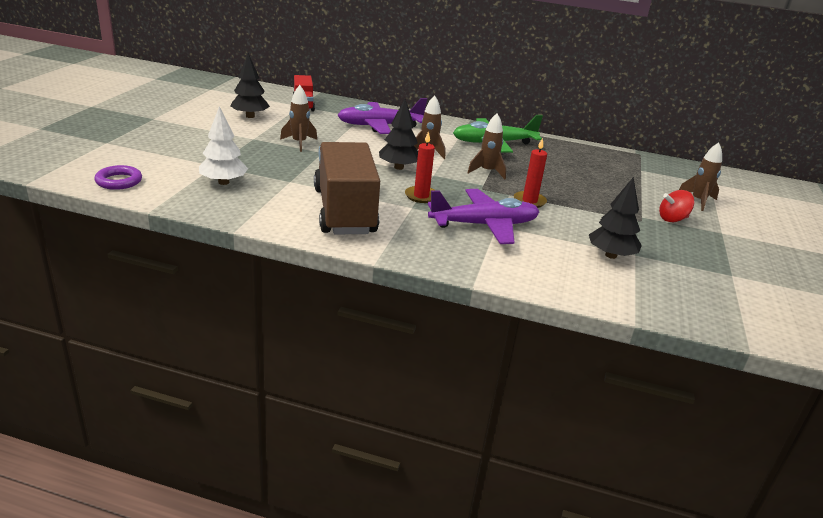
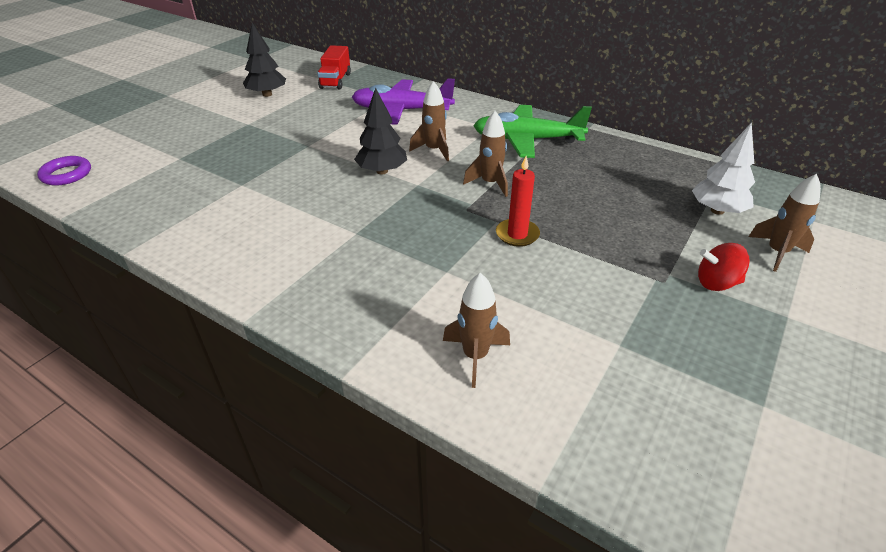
camera: 20 degrees right, 10 degrees up
(224, 182) = (169, 182): white tree -> white tree (717, 210)
(299, 143) = (292, 132): brown rocket -> brown rocket (475, 356)
(344, 211) = (270, 233): brown truck -> none
(421, 196) = (379, 216): red candle -> none
(484, 225) = (429, 270): purple plane -> none
(610, 255) = (579, 342): black tree -> none

